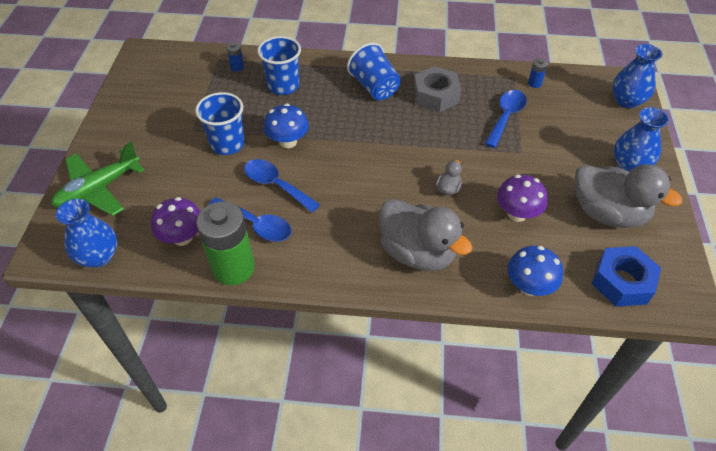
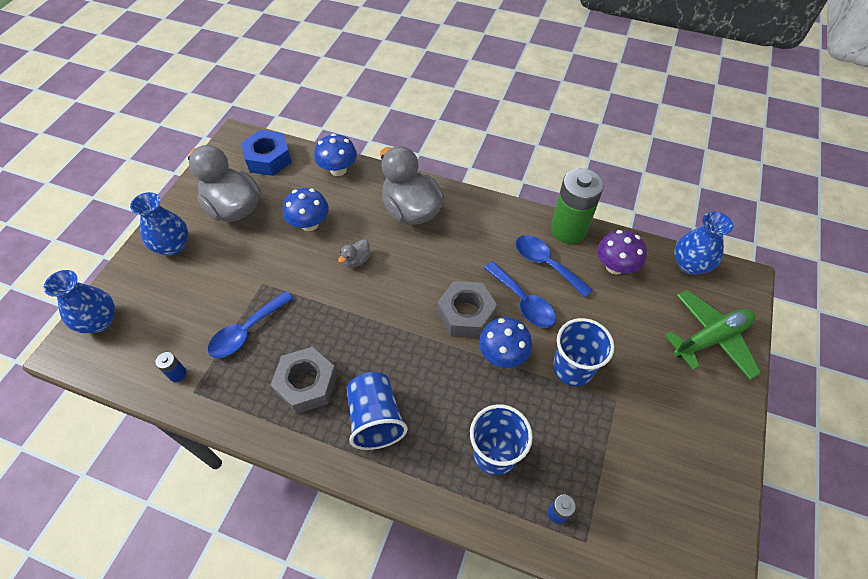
camera: 165 degrees left, 5 degrees up
(326, 164) = (466, 314): none -> grey nut
(517, 213) = (309, 224): purple mushroom -> blue mushroom

